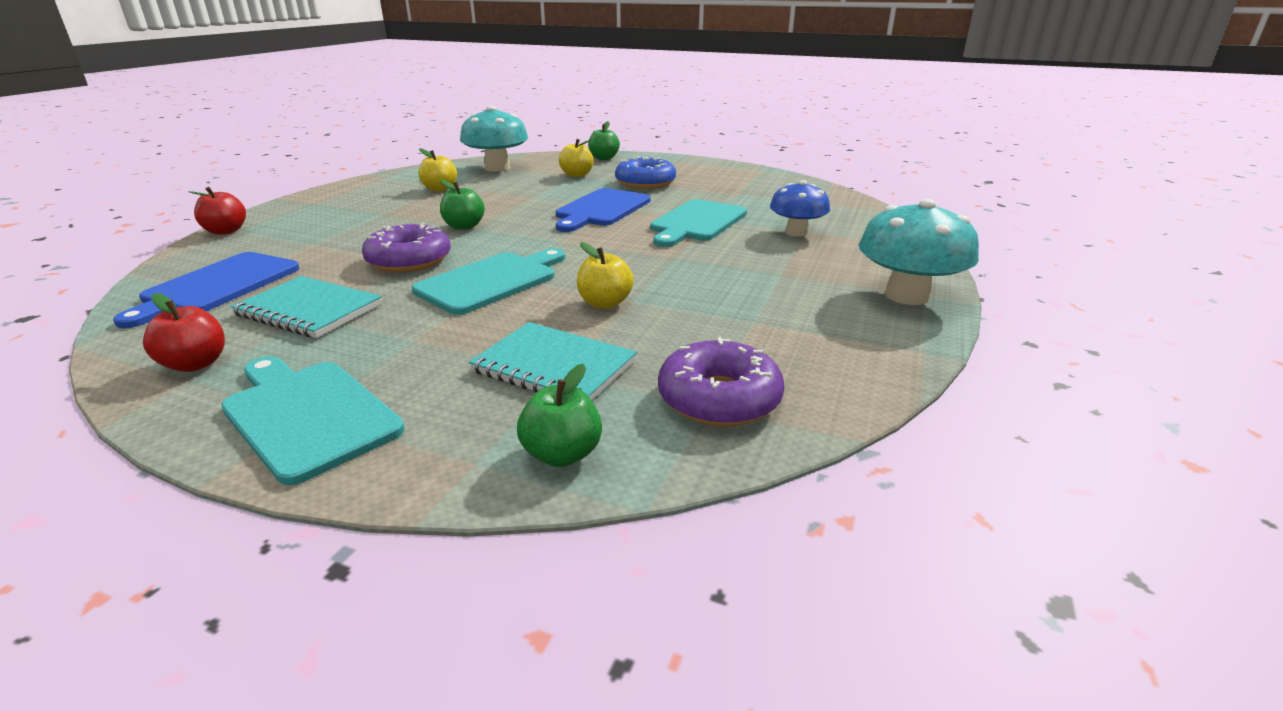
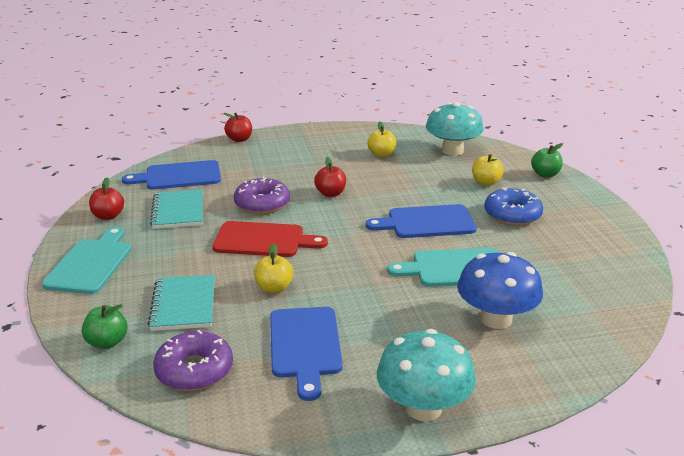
camera: 55 degrees right, 0 degrees up
(464, 226) = (330, 193): green apple -> red apple
(491, 281) = (263, 240): turquoise cutting board -> red cutting board
(744, 318) = (305, 346): none -> blue cutting board
(796, 232) = (496, 319): blue mushroom -> blue mushroom, size x1.51

